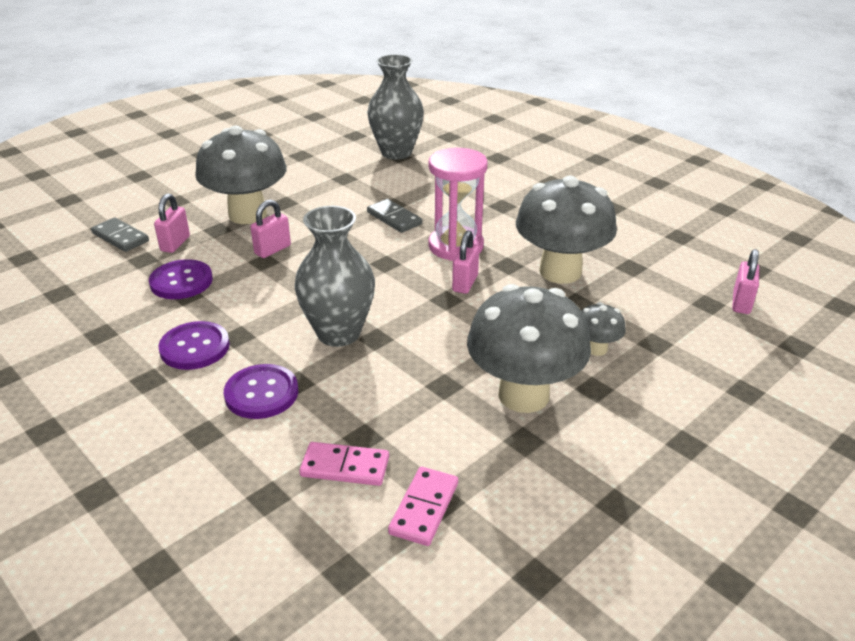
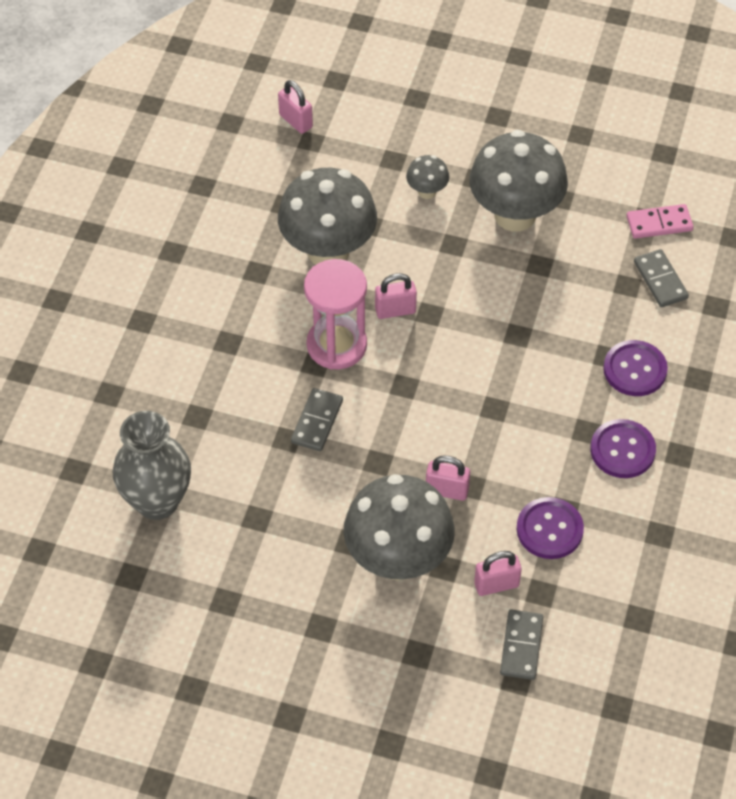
camera: 120 degrees left, 20 degrees up
(339, 333) = (530, 362): grey vase -> none
(345, 467) = (660, 280): pink domino -> grey domino
(741, 303) = (295, 121): pink padlock -> pink padlock turned 60 degrees clockwise

